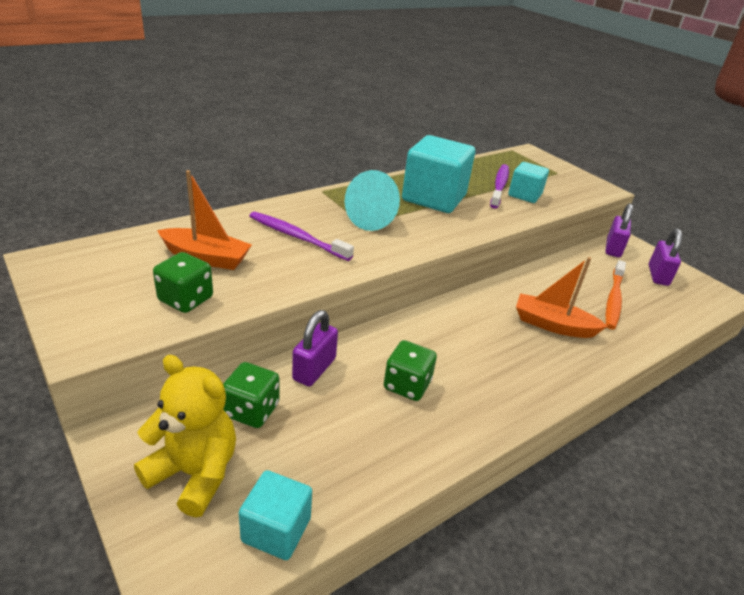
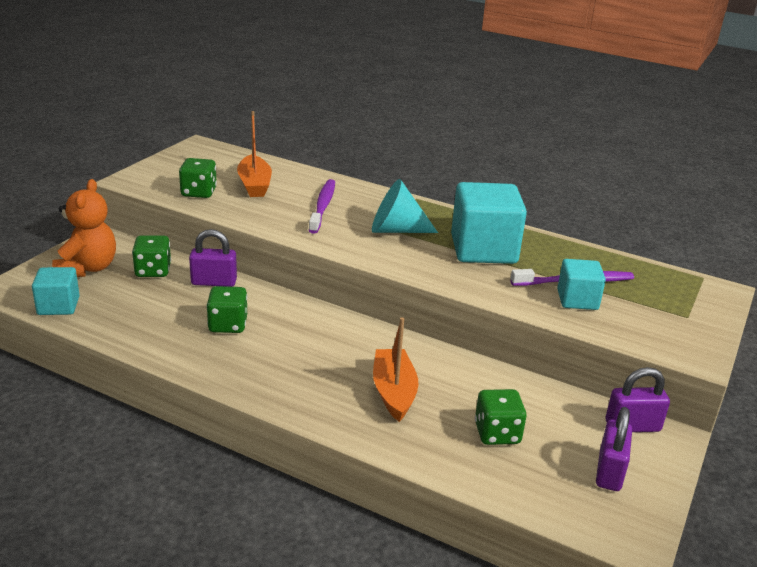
camera: 65 degrees right, 5 degrees down
(194, 473) = (87, 268): yellow teddy bear -> orange teddy bear
(613, 299) = (497, 433): orange toothbrush -> green dice
(658, 275) = (609, 471): purple padlock -> purple padlock turned 60 degrees counterclockwise

